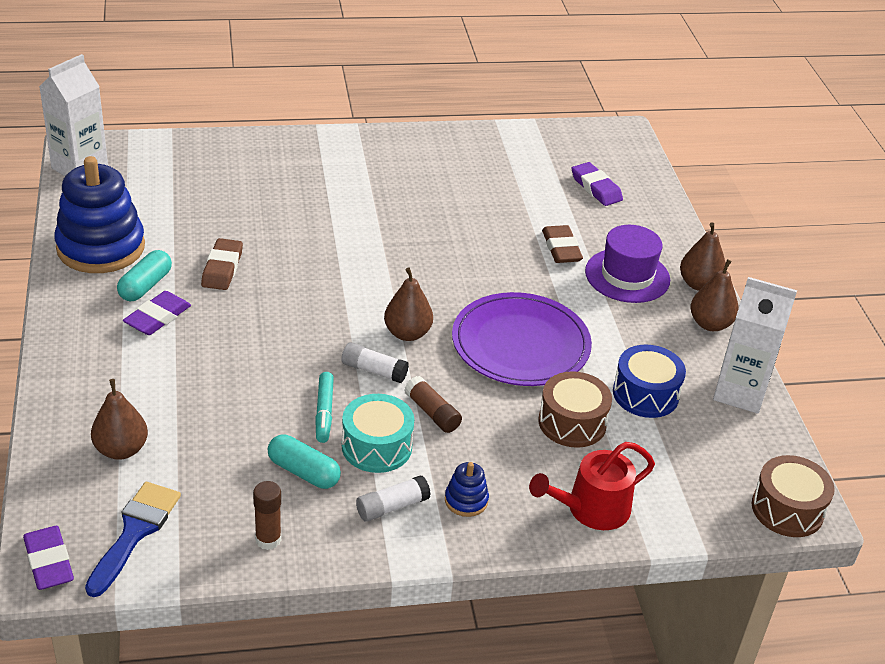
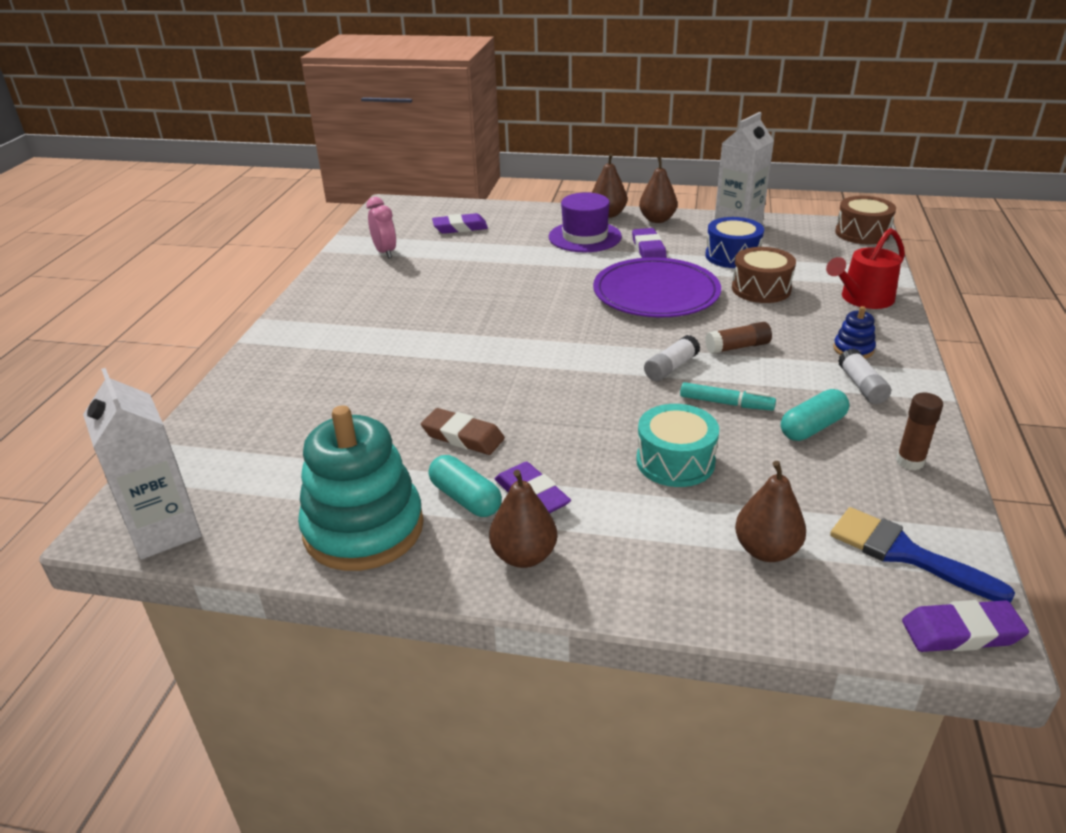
camera: 65 degrees left, 5 degrees down
(101, 247) = (363, 528): blue stacking toy -> turquoise stacking toy
(376, 446) = (780, 382): turquoise drum -> turquoise drum (675, 461)
(407, 333) = (622, 342): brown pear -> brown pear (524, 556)
(512, 155) = (385, 252): none -> pink clock
(561, 248) = (534, 255): brown eraser -> none
(591, 509) = (863, 299): red watering can -> red watering can turned 60 degrees clockwise
(624, 327) = (648, 249): none -> purple eraser

